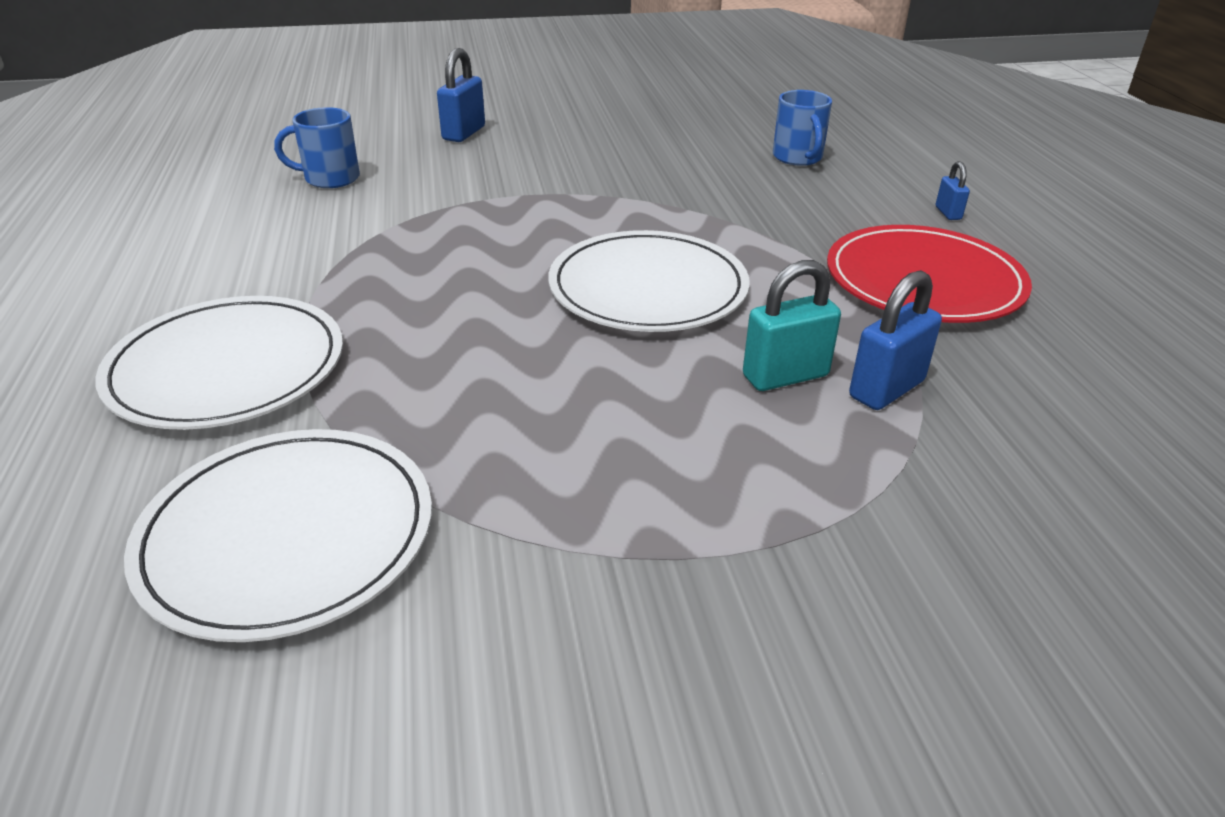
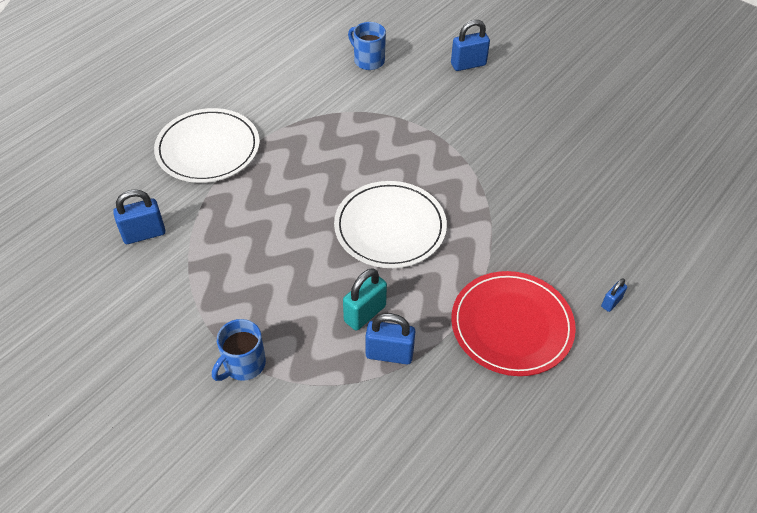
camera: 50 degrees right, 15 degrees up
(288, 535) = (144, 234): white plate -> blue padlock
(785, 376) = (365, 313): turquoise padlock -> turquoise padlock turned 75 degrees counterclockwise
(798, 158) = (607, 204): blue mug -> blue mug (243, 364)

